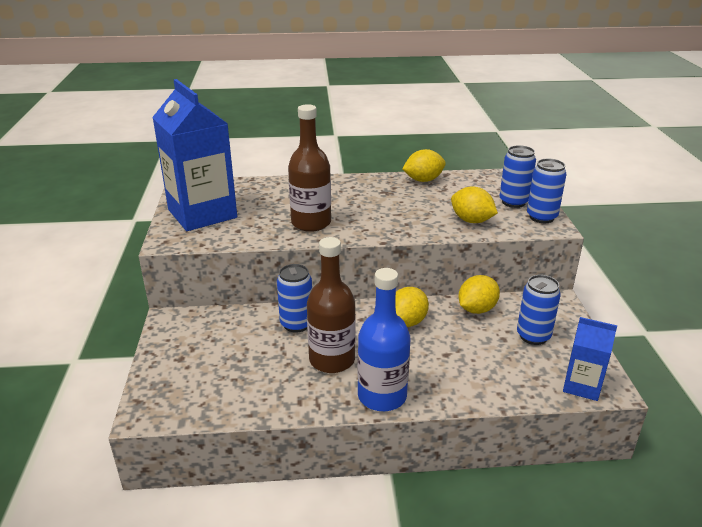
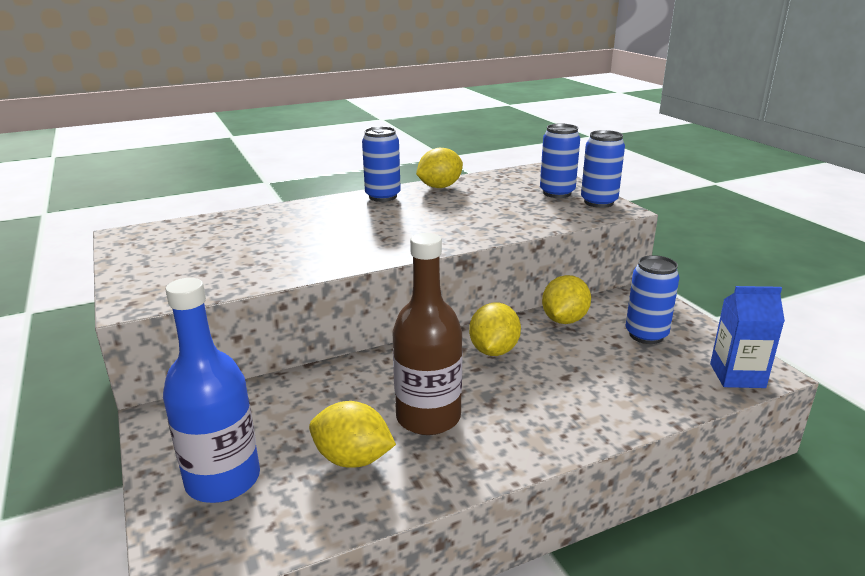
camera: 20 degrees left, 5 degrees down
(202, 214) = (171, 261): blue carton -> none
(296, 324) = (353, 383): blue can -> blue can (383, 196)
(311, 223) = (333, 248): brown bottle -> none
(382, 396) = (522, 446): blue bottle -> blue bottle (223, 479)
(471, 221) = (527, 216): yellow lemon -> yellow lemon (353, 459)

